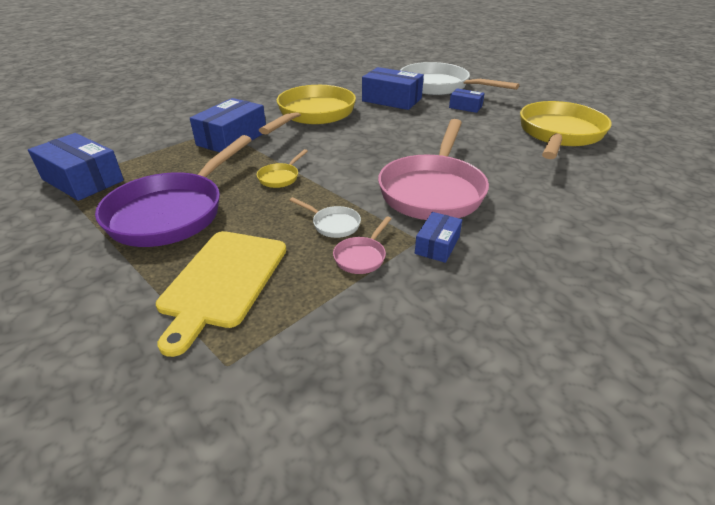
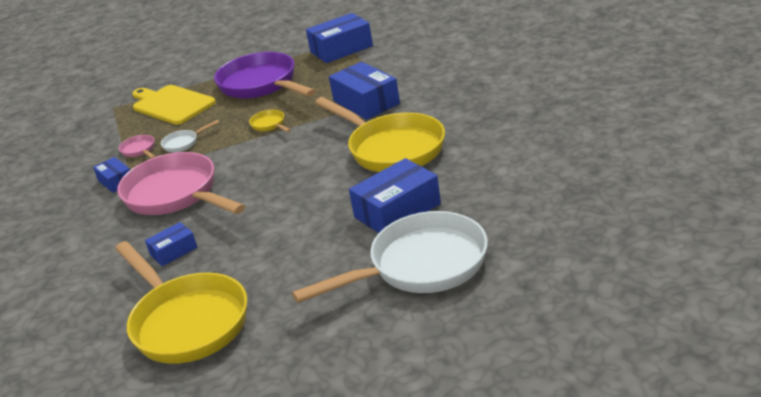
camera: 120 degrees right, 5 degrees down
(465, 107) = (327, 269): blue box -> blue box (173, 251)

